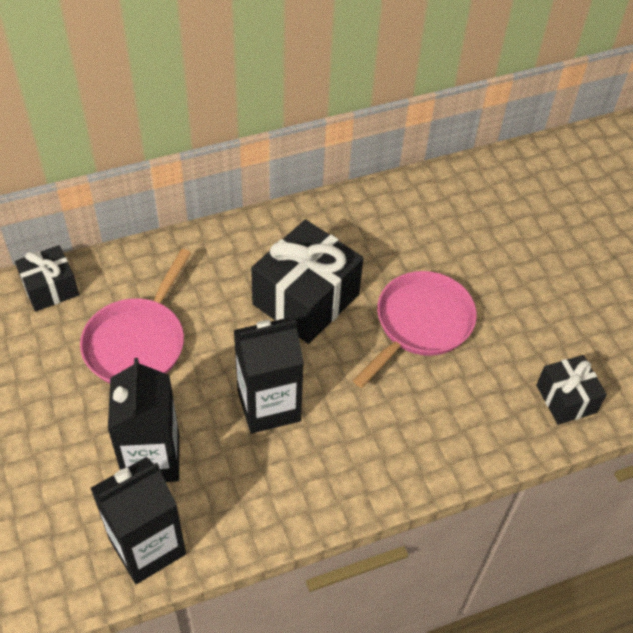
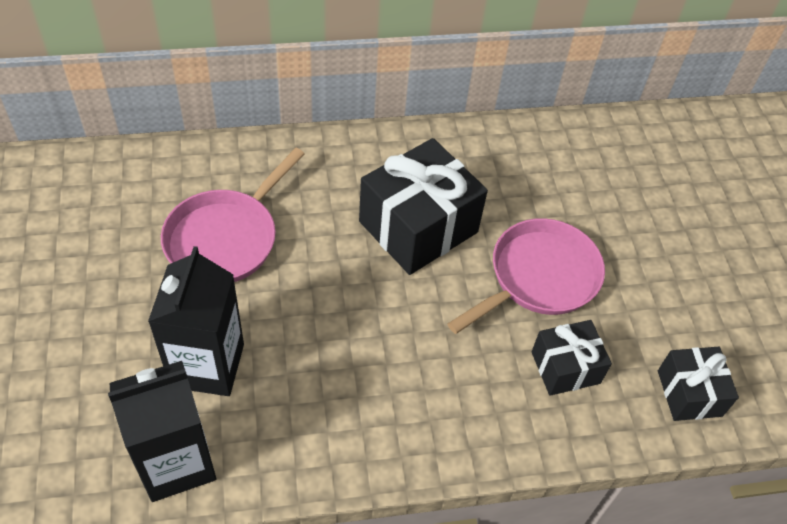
camera: 10 degrees right, 0 degrees up
(50, 288) = (150, 165): black gift -> black gift (565, 367)
(269, 406) = (349, 333): black carton -> none

